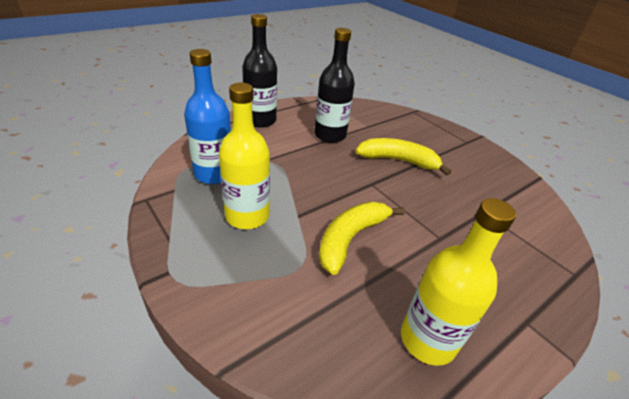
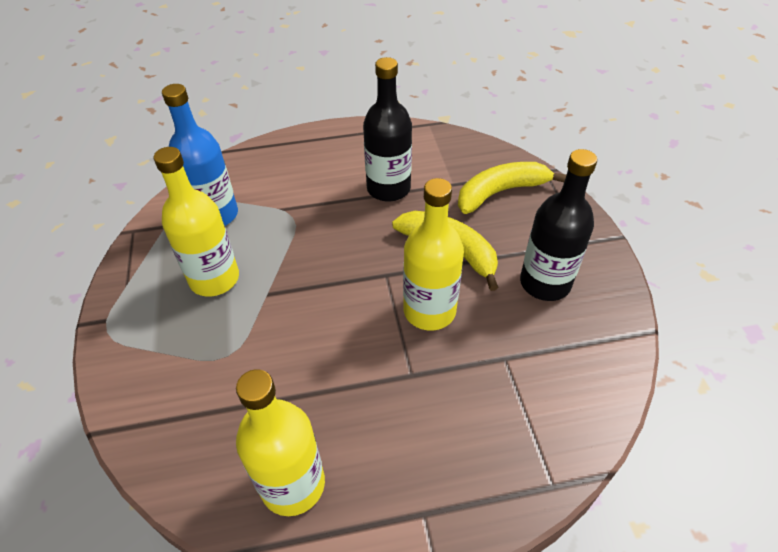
camera: 30 degrees right, 10 degrees up
(260, 120) = (316, 148): black bottle -> black bottle (545, 283)
(351, 238) = (303, 340): yellow banana -> yellow banana (501, 192)
(417, 197) = (429, 311): none -> yellow bottle

